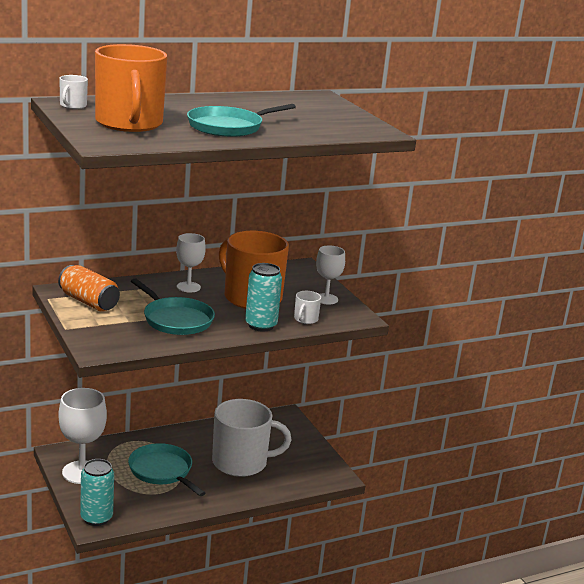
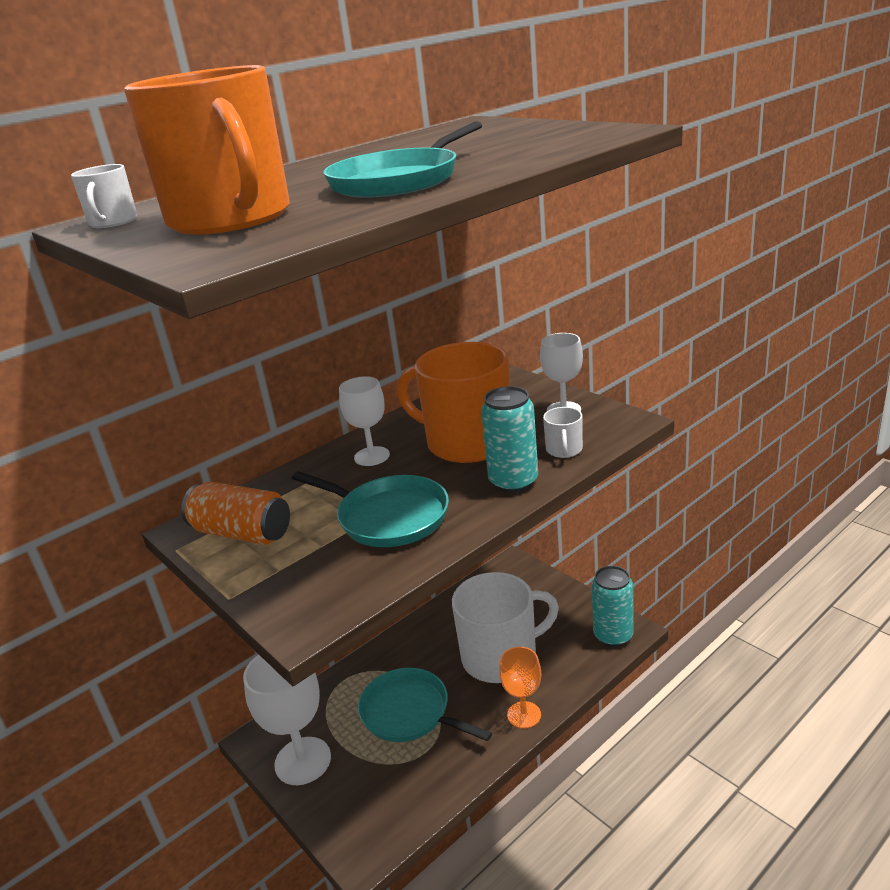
camera: 10 degrees left, 5 degrees up
(96, 518) = (360, 838): turquoise can -> turquoise can (613, 635)
(234, 495) = (524, 715): none -> orange goblet

